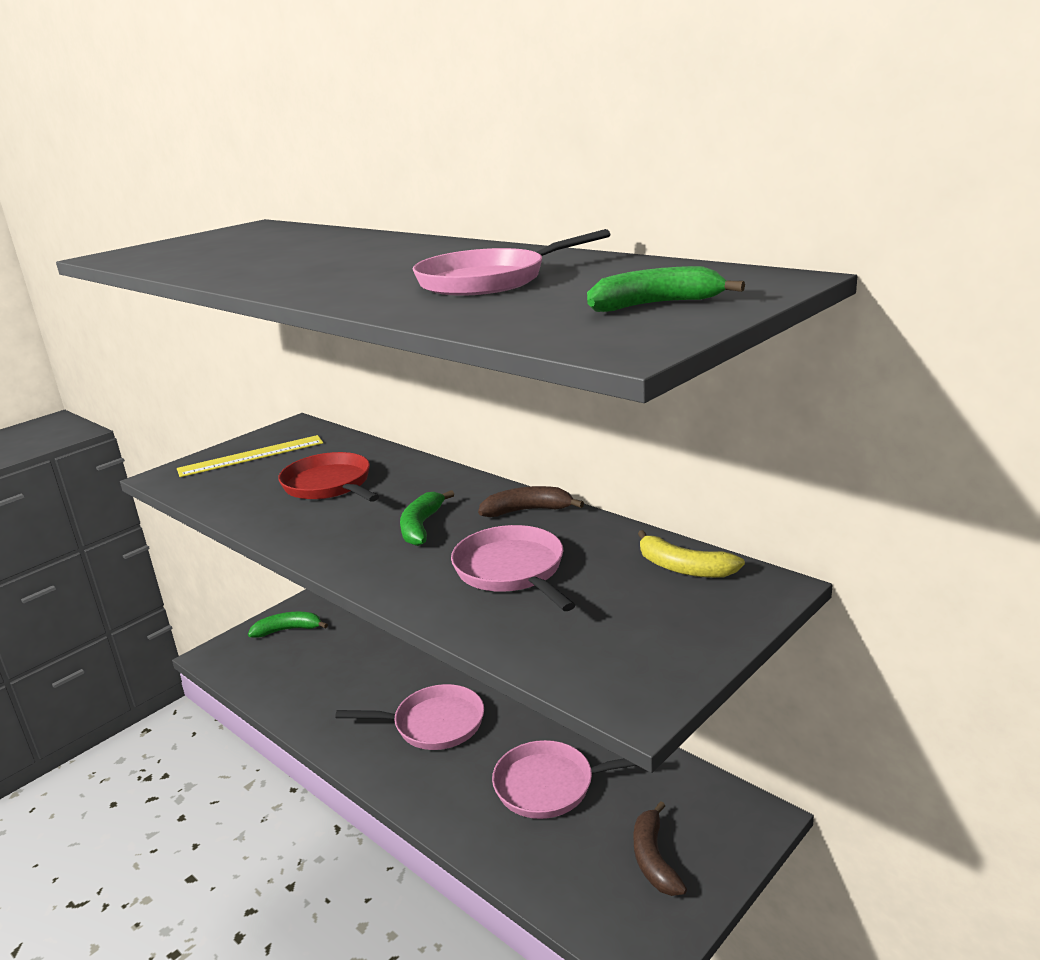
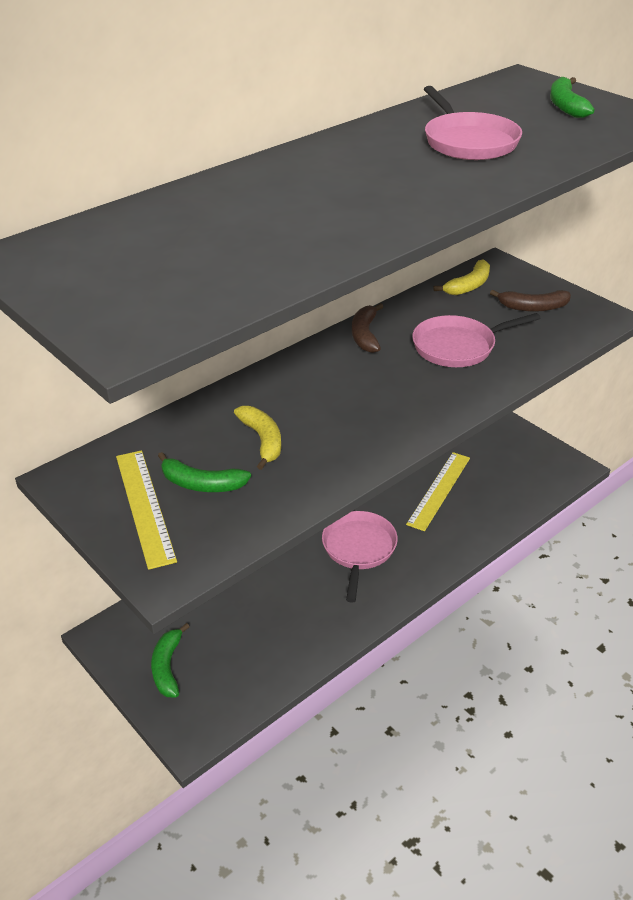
camera: 85 degrees left, 15 degrees up
(329, 485) = (262, 440): red pan -> yellow banana
(421, 526) = (375, 385): green banana -> green banana (201, 484)
(550, 785) = (439, 490): pink pan -> yellow ruler
(654, 859) = (507, 454): brown banana -> brown banana (533, 307)

